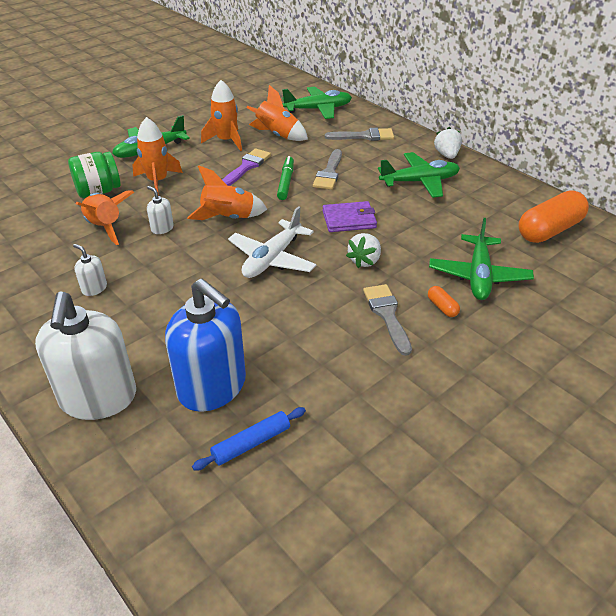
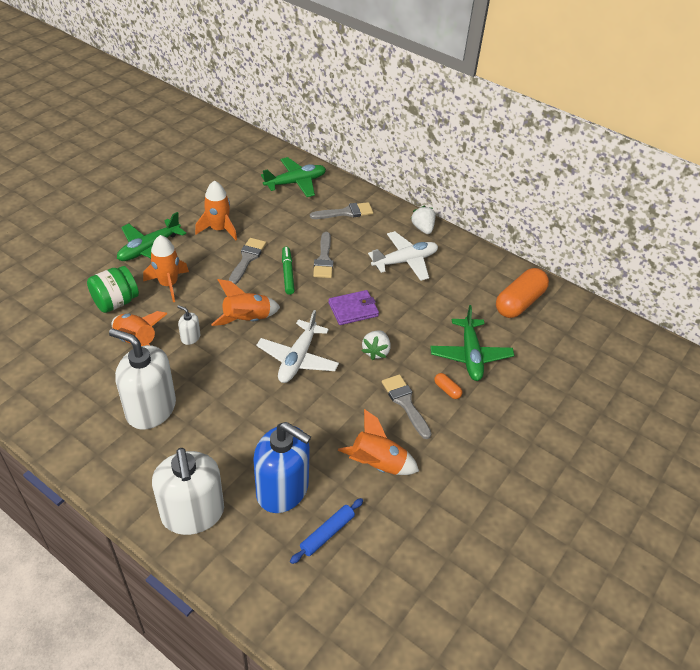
camera: 15 degrees left, 5 degrees up
(94, 288) = (151, 409): white soap dispenser -> white soap dispenser, size x2.37
(247, 167) = (247, 259): purple brush -> grey brush
(277, 135) = (265, 218): orange rocket -> orange rocket (377, 464)
(419, 182) = (405, 261): green plane -> white plane

